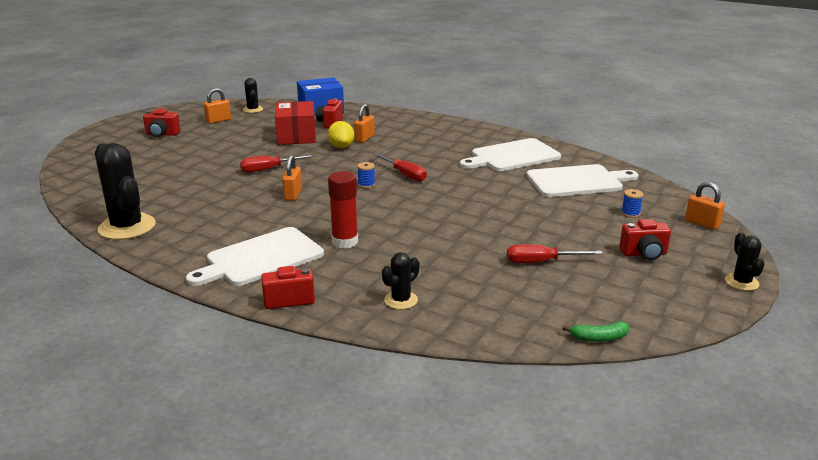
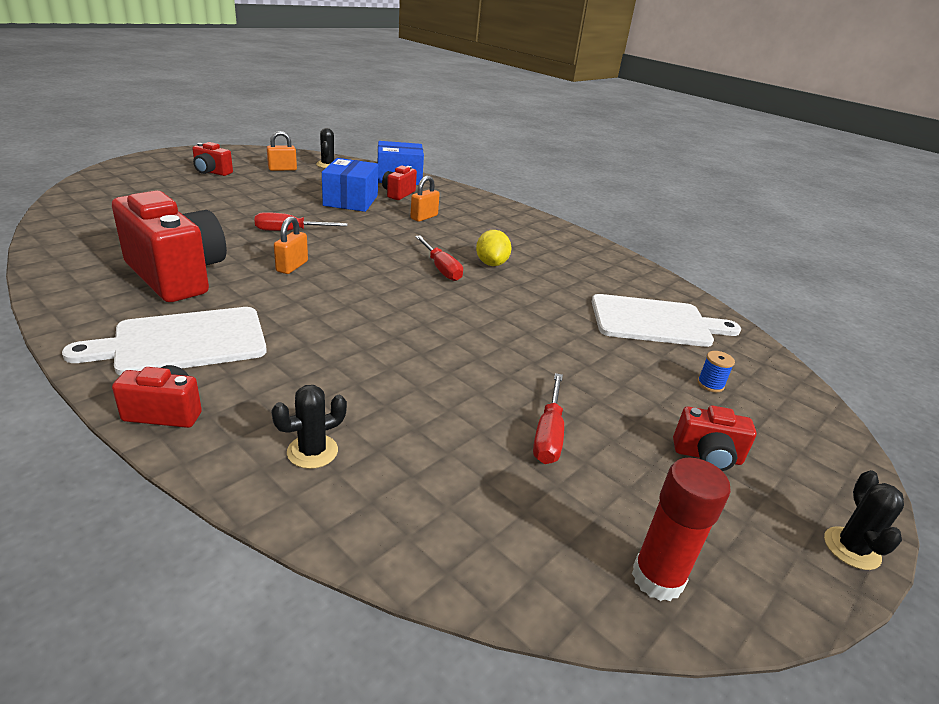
camera: 10 degrees right, 5 degrees up
(127, 227) = (71, 266): black cactus -> none
(213, 217) = (177, 276): none -> red camera
(296, 136) = (351, 200): red box -> blue box
(341, 147) = (391, 221): yellow lemon -> yellow lemon (491, 263)
(345, 242) = (304, 342): red glue stick -> red glue stick (657, 578)
(366, 184) = (387, 272): blue spool -> none
(512, 156) = (586, 272): white cutting board -> none
(541, 262) = (548, 434): red screwdriver -> red screwdriver turned 90 degrees counterclockwise
(598, 338) = (572, 605): green banana -> none
(702, 223) = (812, 424): orange padlock -> none

